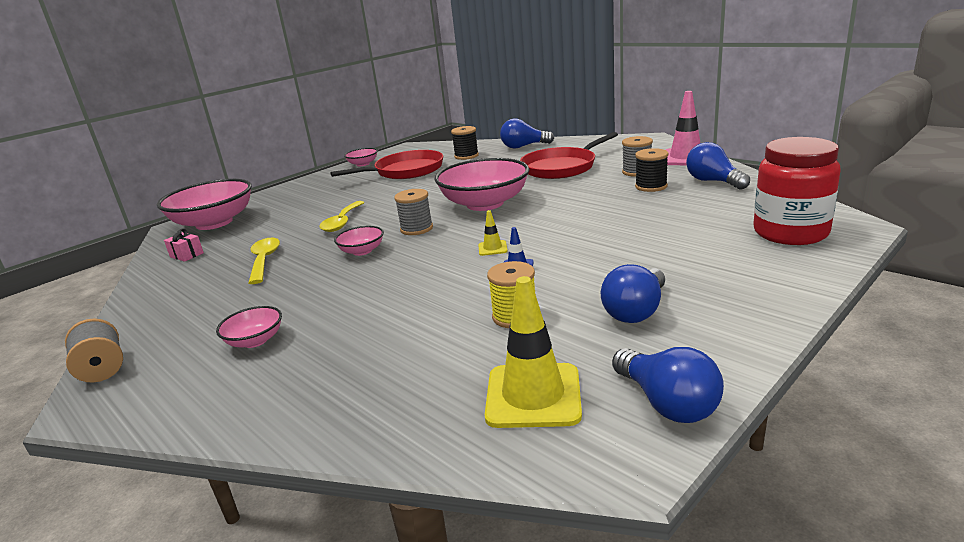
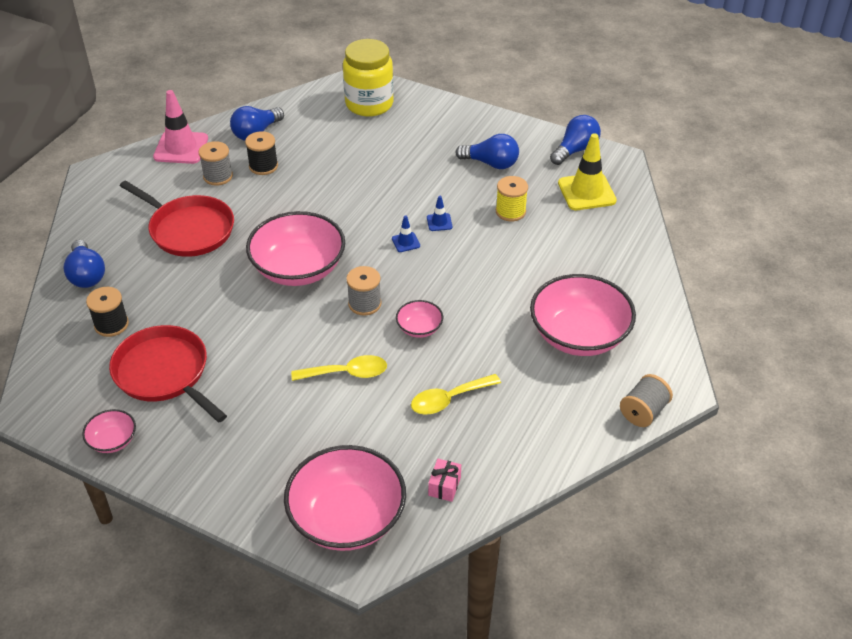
camera: 110 degrees left, 20 degrees up
(255, 340) = (579, 335): pink bowl -> pink bowl, size x2.16
(492, 248) = (406, 242): yellow traffic cone -> blue traffic cone
(790, 233) = (369, 104): red jar -> yellow jar

